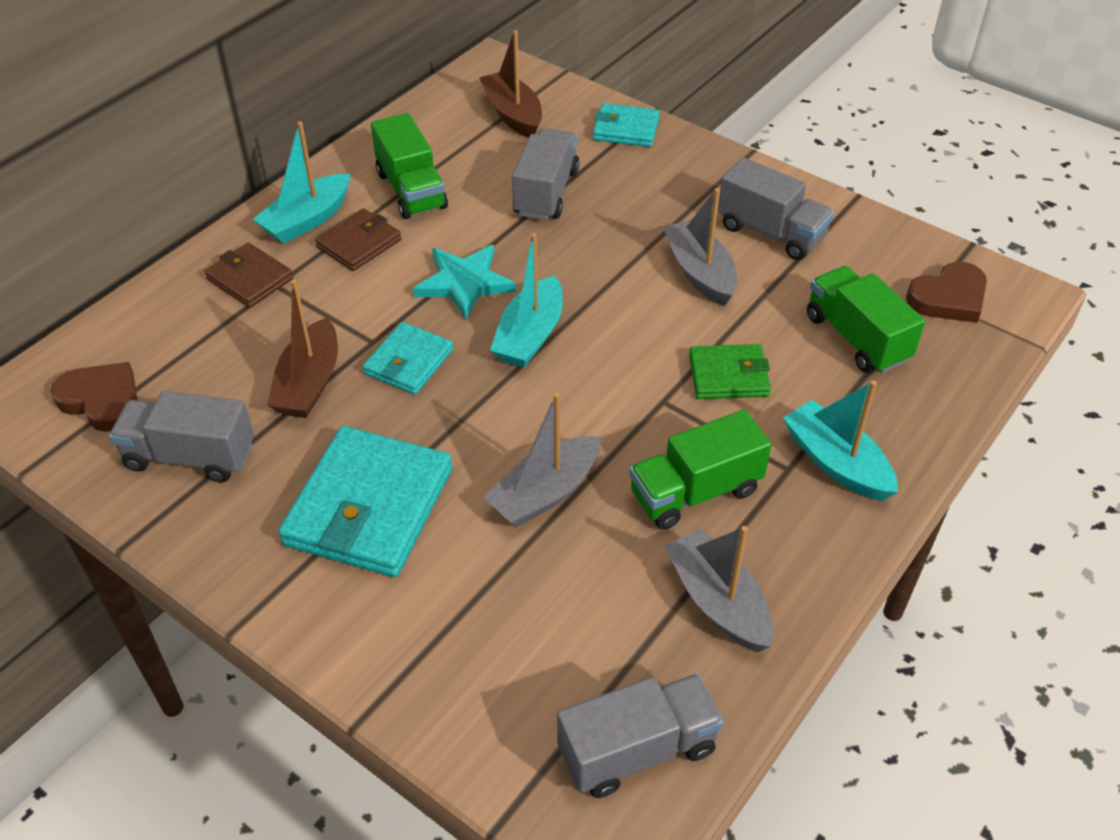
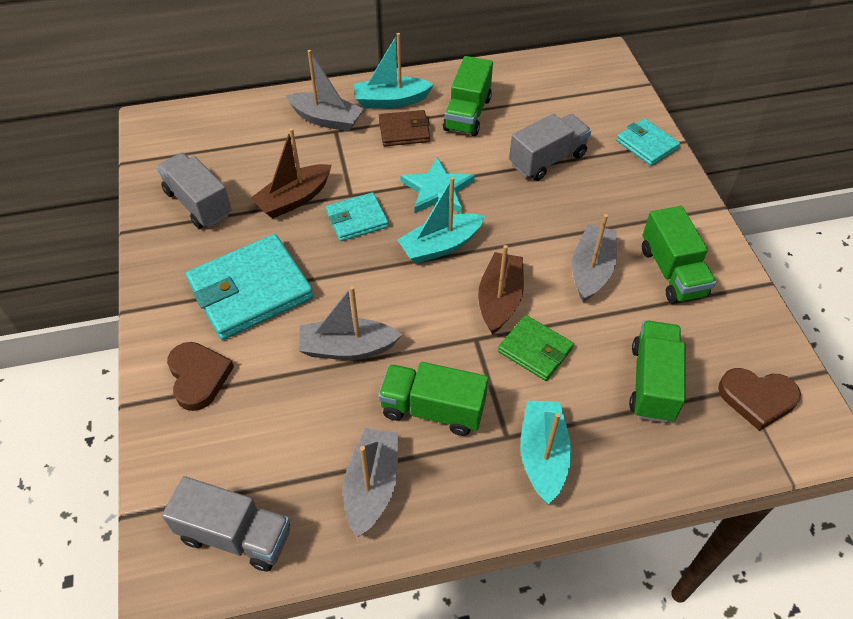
camera: 40 degrees right, 5 degrees up
(102, 400) = (191, 146): brown heart -> brown heart (198, 377)
(250, 279) = (326, 119): brown wallet -> grey boat
(513, 114) = (581, 97): brown boat -> brown boat (500, 299)
(771, 232) = (672, 272): grey truck -> green truck

